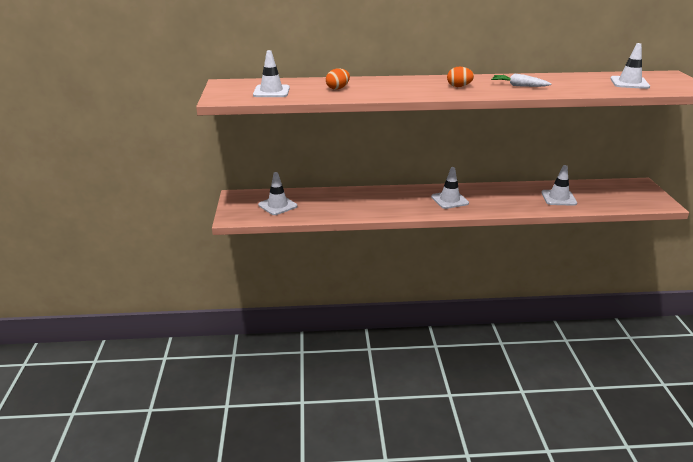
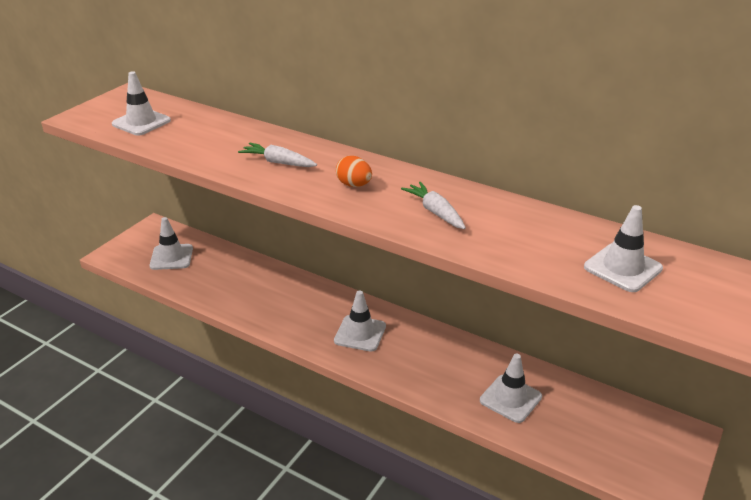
camera: 35 degrees right, 5 degrees up
(338, 88) = (213, 140): orange egg -> none
(399, 88) = (278, 162): none -> white carrot

